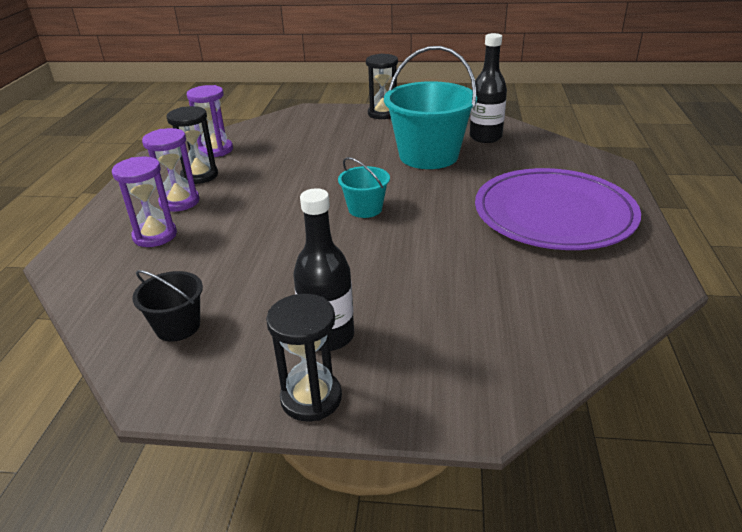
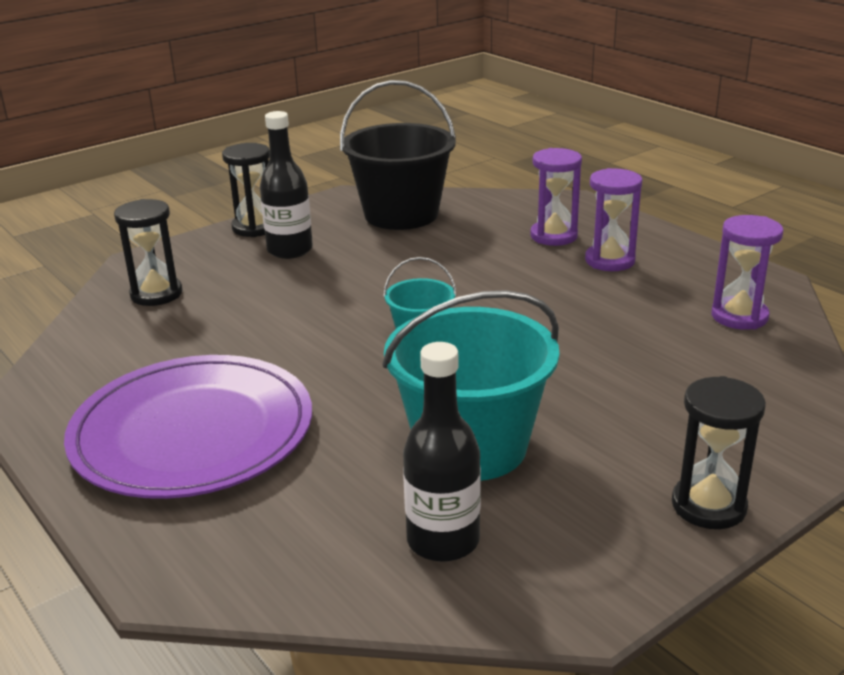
camera: 135 degrees right, 5 degrees down
(178, 326) = (401, 214): black bucket -> black bucket, size x2.01
(199, 175) = (665, 286): black hourglass -> black hourglass (156, 294)

